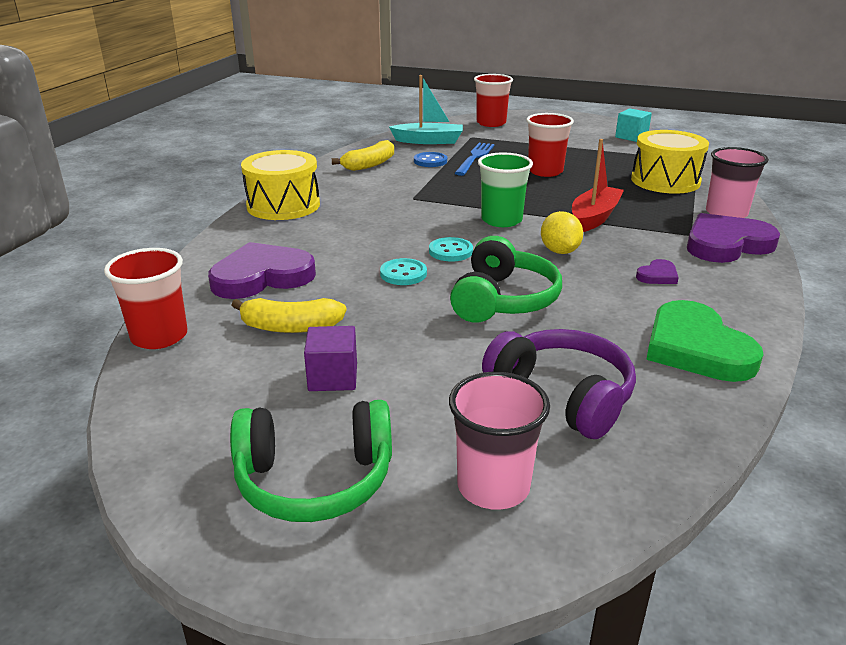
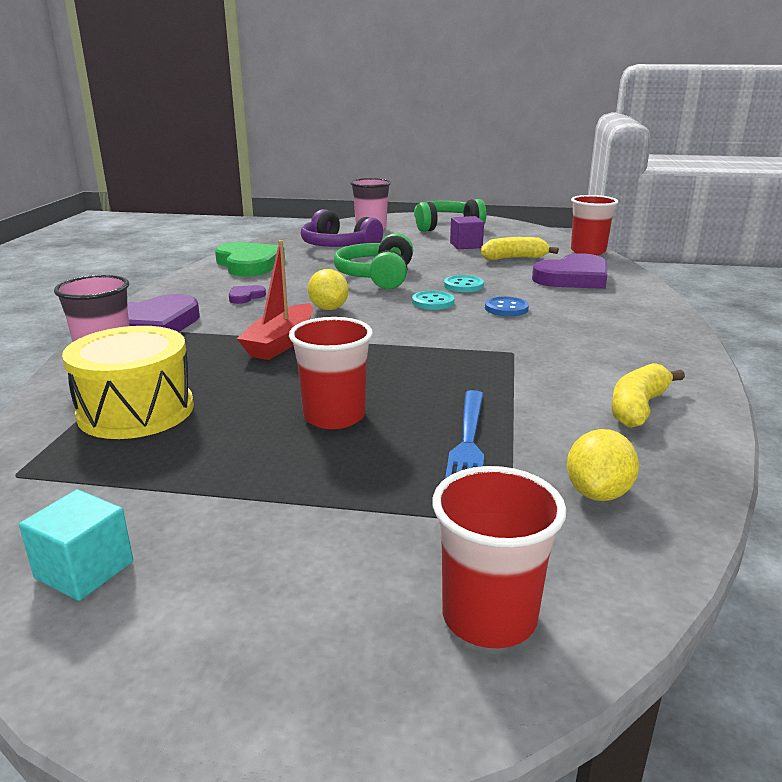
camera: 170 degrees right, 5 degrees down
(283, 205) = (656, 332): yellow drum -> none
(428, 141) = (598, 493): turquoise boat -> yellow lemon
(430, 161) = (543, 425): blue button -> blue button (506, 308)
(501, 220) = (391, 333): green cup -> none

